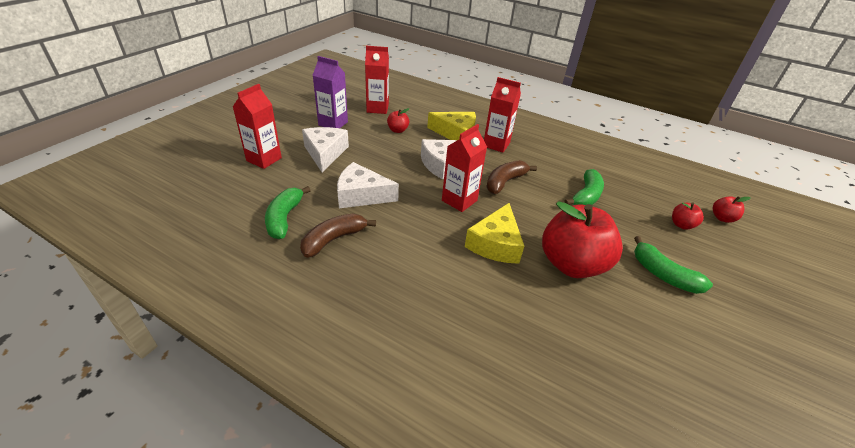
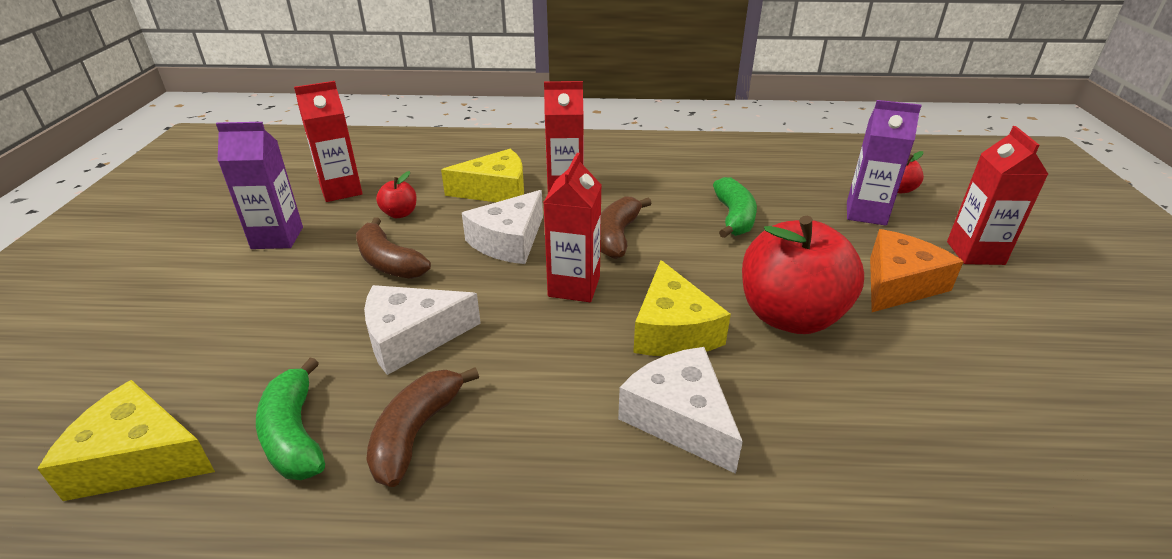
camera: 25 degrees left, 5 degrees down
(222, 202) = (139, 458): none -> yellow cheese
(264, 159) = (179, 343): red carton -> red carton (975, 253)
(325, 153) = (296, 291): white cheese -> white cheese (680, 418)
(375, 154) = (389, 262): none -> brown banana
(663, 275) = (899, 284): green banana -> orange cheese
(681, 225) = (866, 213): red apple -> purple carton

